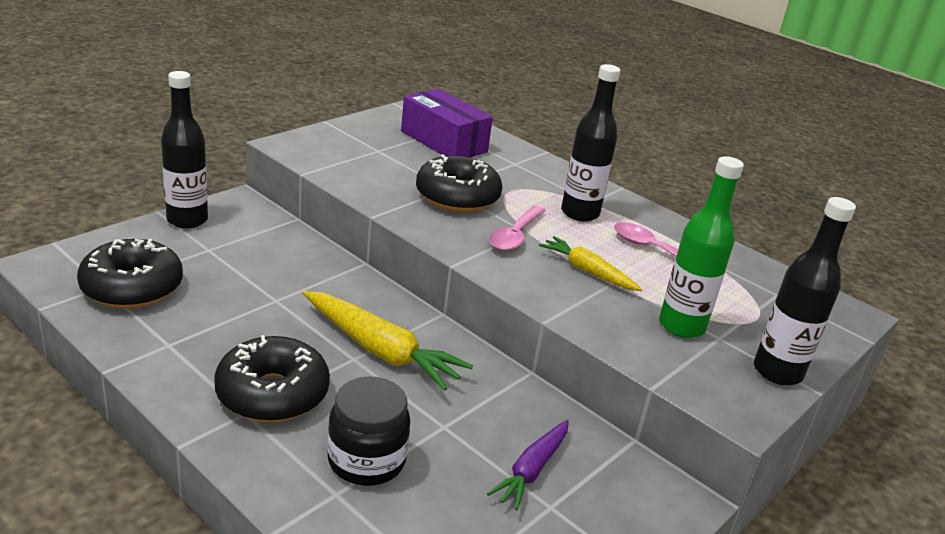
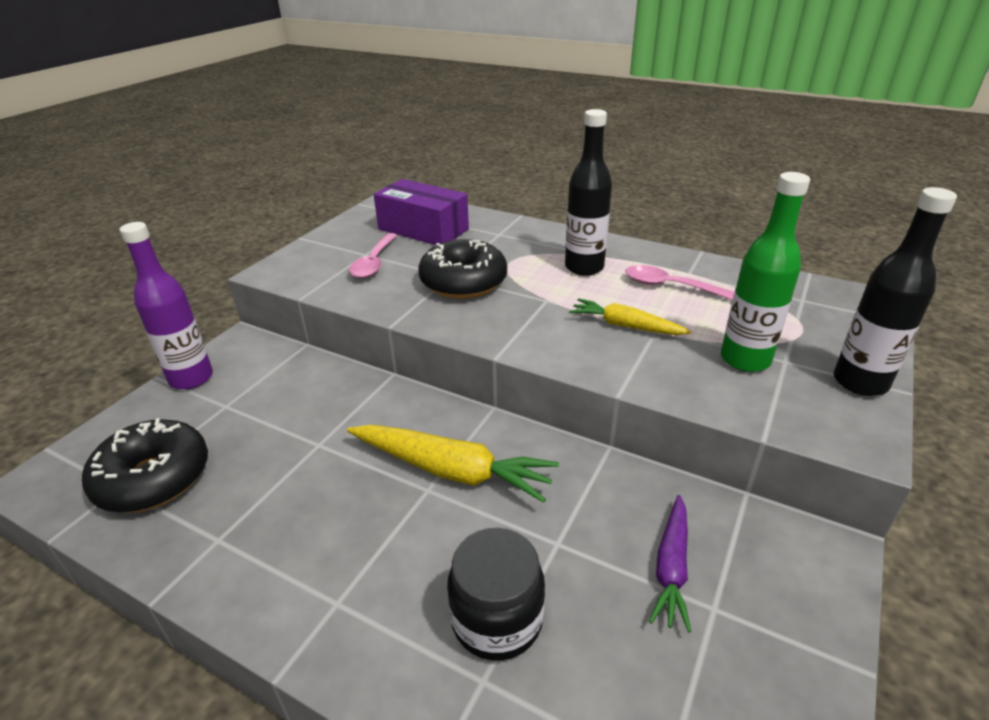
camera: 10 degrees left, 5 degrees up
(187, 220) = (191, 378): black bottle -> purple bottle
(272, 393) = (358, 565): black donut -> none
(515, 236) = (538, 307): pink spoon -> pink spoon (374, 263)

